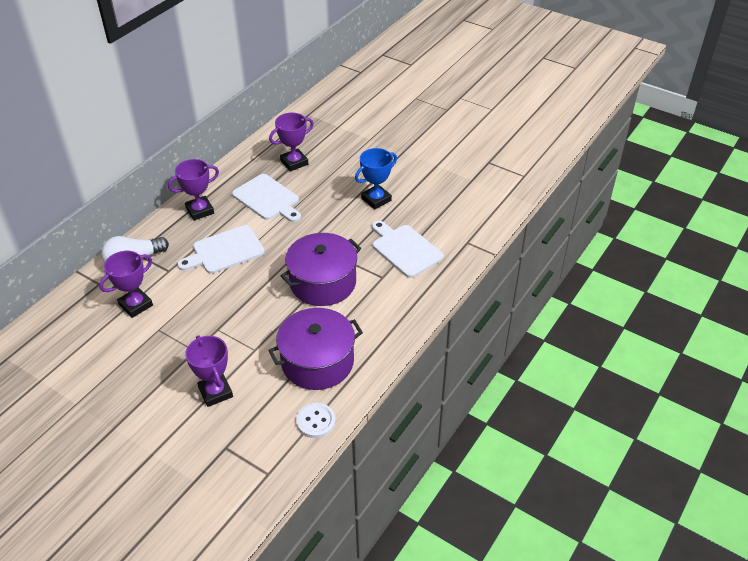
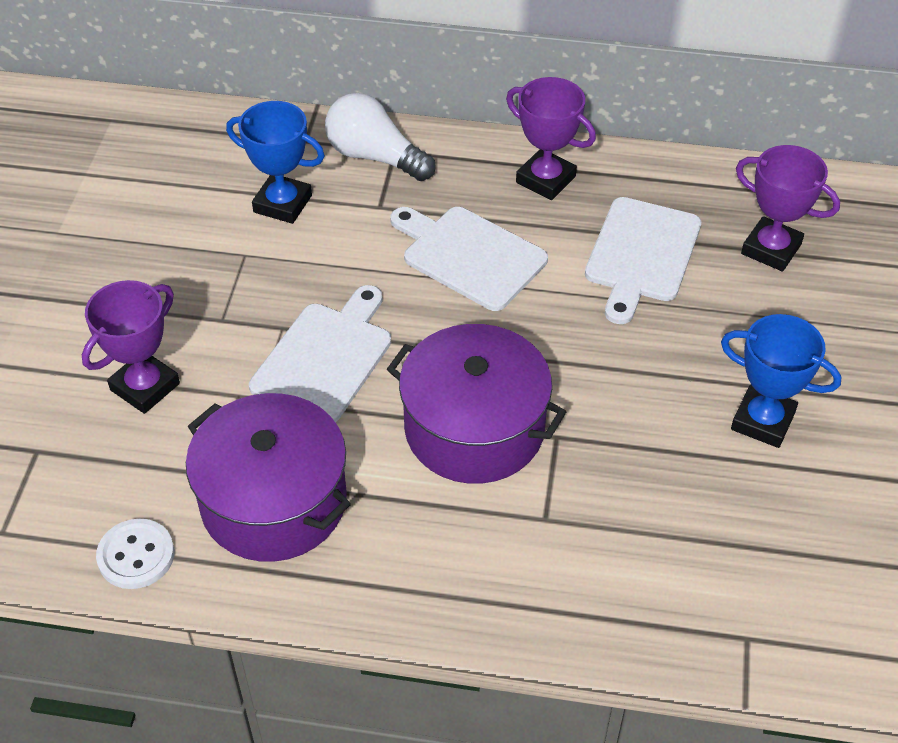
camera: 65 degrees right, 5 degrees up
(136, 305) = (282, 204): purple trophy -> blue trophy
(405, 249) = (649, 528): white cutting board -> white cutting board (325, 358)

